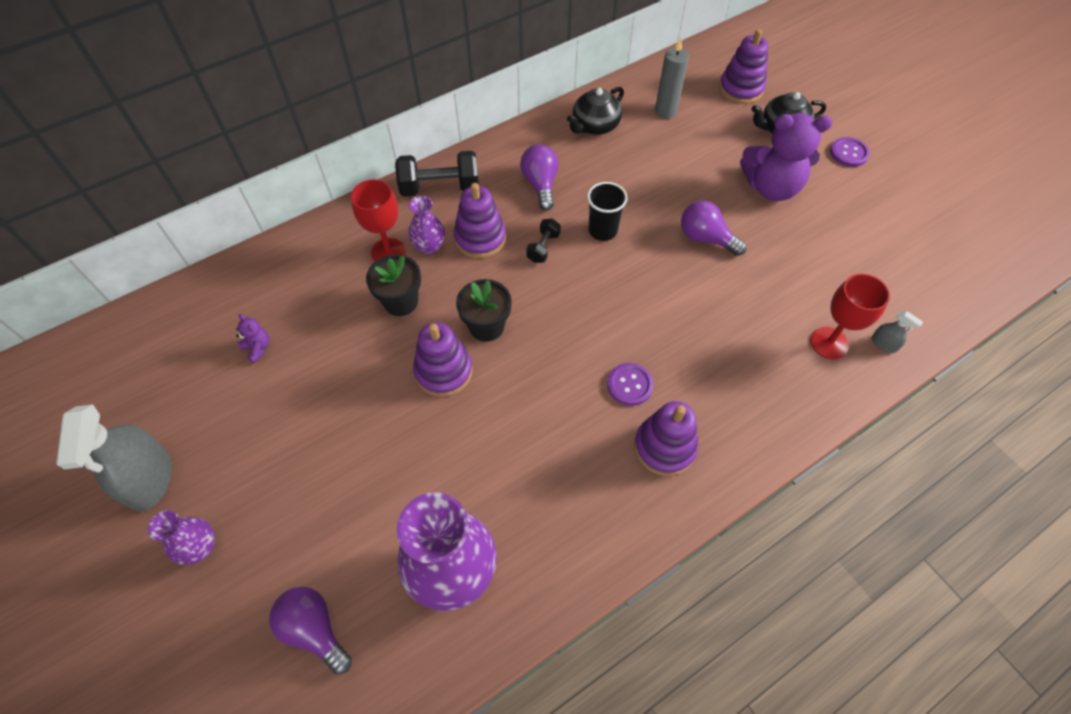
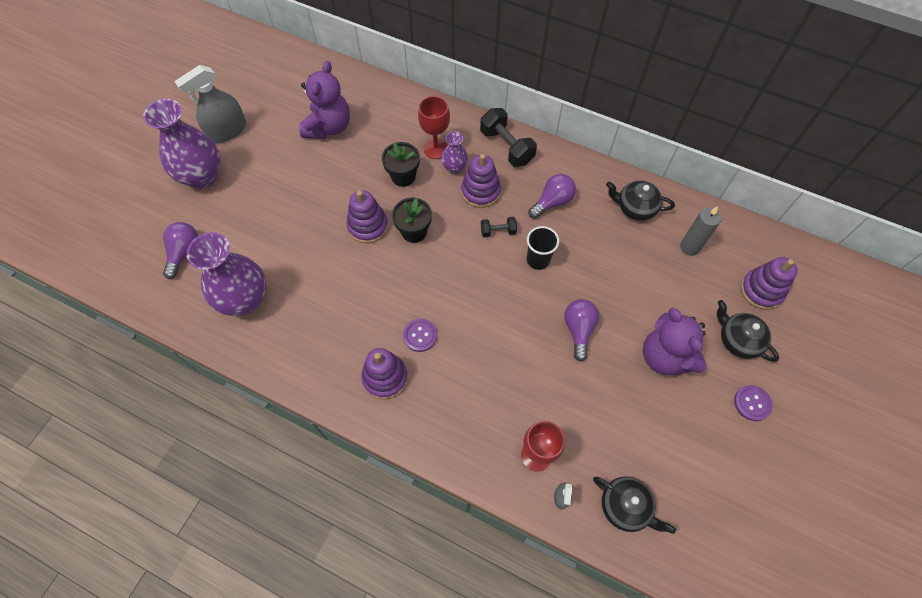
camera: 60 degrees right, 5 degrees up
(200, 547) = (202, 176): purple vase -> purple vase, size x2.00
(258, 348) = (328, 127): purple teddy bear -> purple teddy bear, size x2.43
(913, 296) = (625, 507): none -> black teapot

